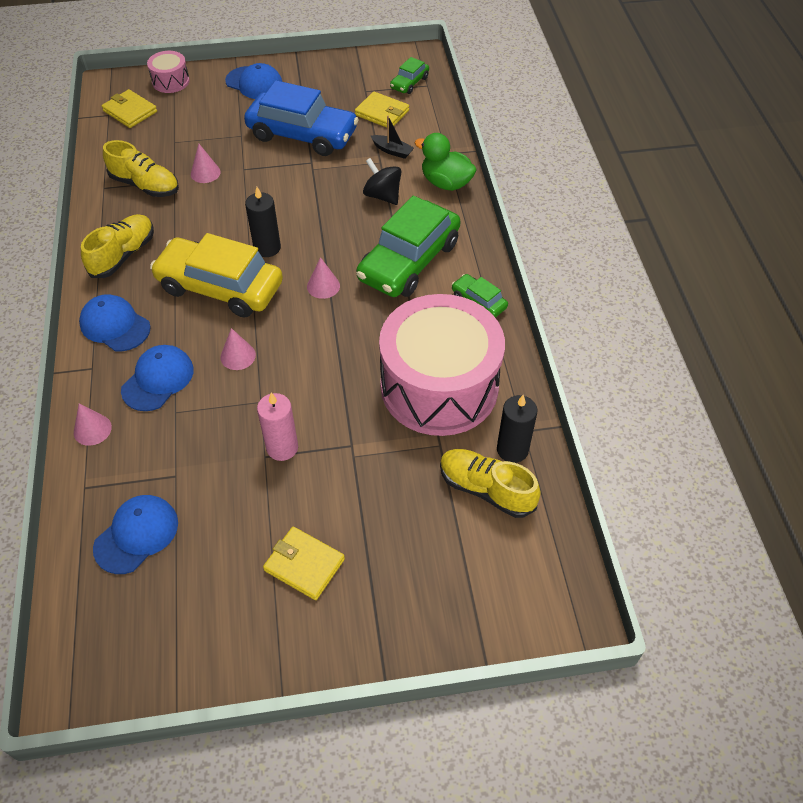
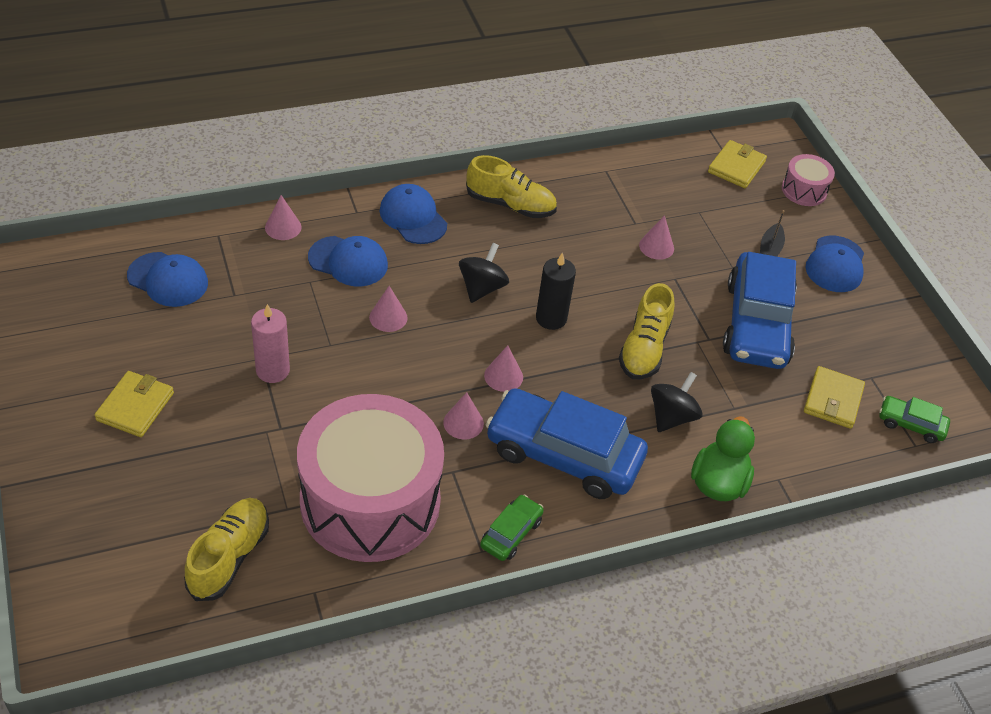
camera: 75 degrees right, 5 degrees down
(115, 325) = (413, 217): blue cap -> blue cap turned 60 degrees counterclockwise
(145, 185) = (620, 201): yellow shoe -> yellow shoe (644, 348)
(220, 287) = (482, 288): yellow car -> black spinning top
(367, 317) = (463, 423): none -> pink cone
(392, 151) = (760, 418): black boat -> black boat (770, 249)
(409, 261) = (563, 455): green car -> blue car
(512, 450) = (285, 581): black candle -> none

